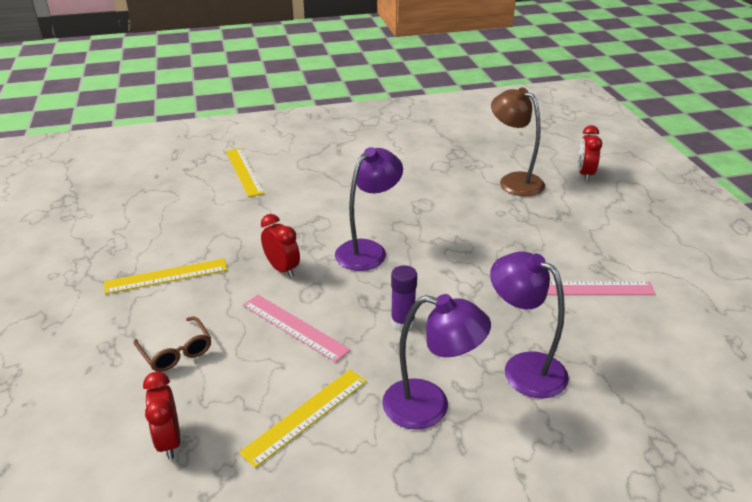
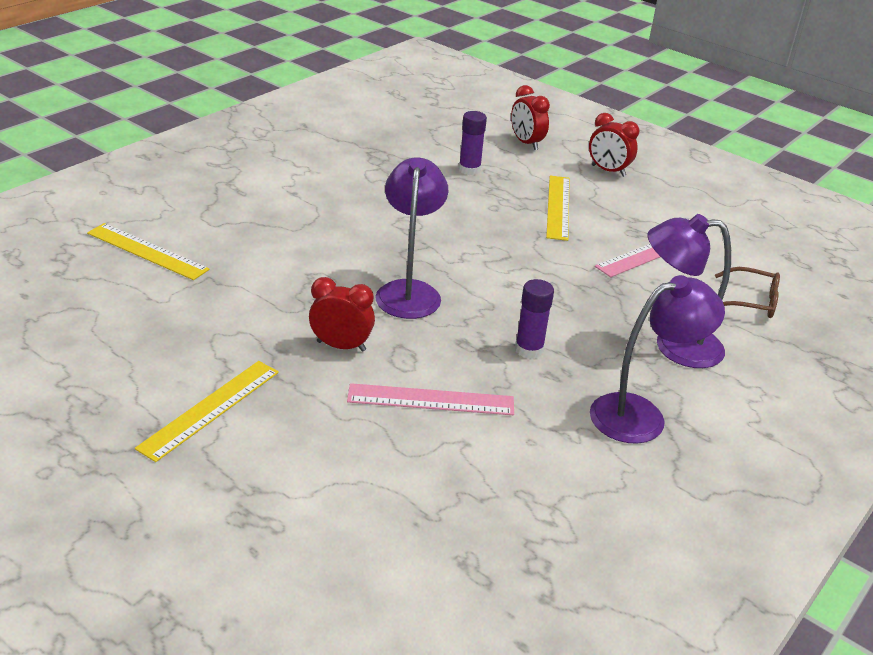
camera: 40 degrees left, 0 degrees up
(169, 441) = (446, 570): red clock -> red clock (608, 171)
(176, 351) = (334, 482): brown glasses -> brown glasses (750, 301)
(306, 415) = (547, 477): yellow ruler -> yellow ruler (558, 207)
(514, 181) = (469, 170): brown lamp -> purple glue stick

